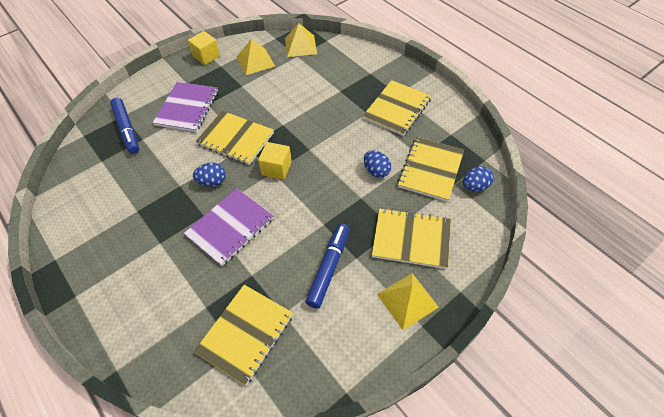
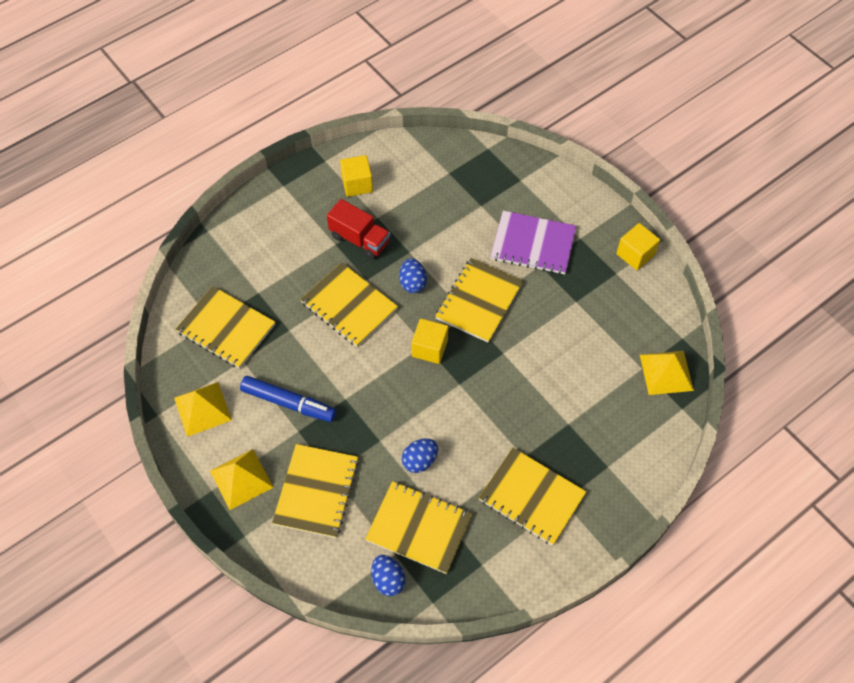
camera: 90 degrees right, 5 degrees up
(93, 229) = (357, 184): none -> yellow cube
(127, 130) = (496, 188): blue marker -> none
(158, 223) = (360, 239): none -> red truck
(230, 227) = (349, 306): purple notebook -> yellow notebook
(255, 61) = (627, 315): yellow pyramid -> yellow pyramid (202, 409)

